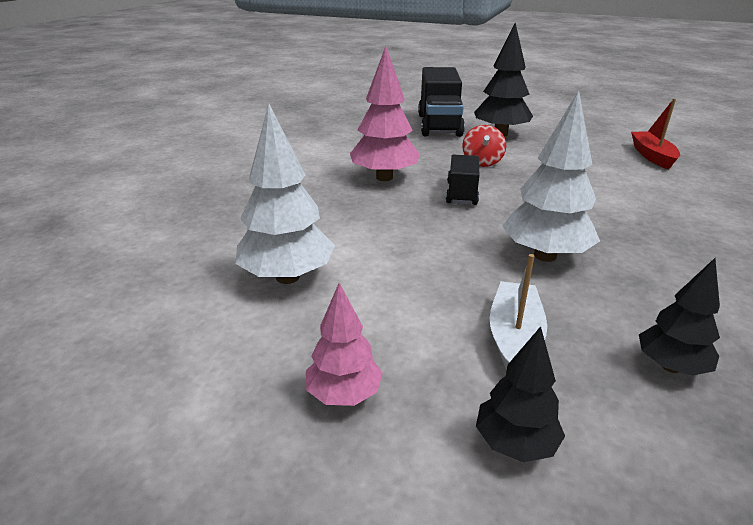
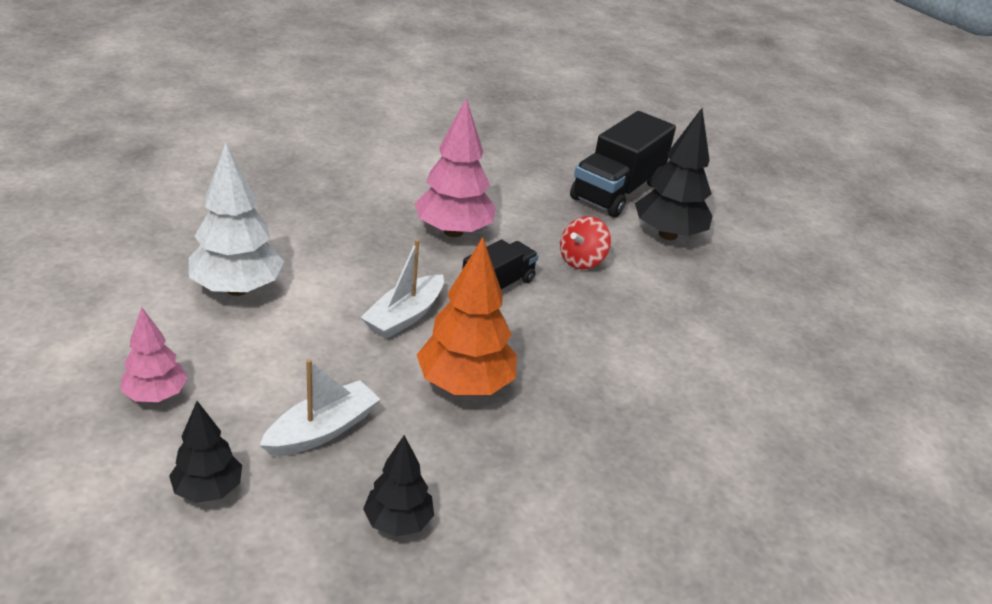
camera: 30 degrees right, 5 degrees up
(438, 236) = (404, 316): none -> white boat
(545, 255) = (465, 385): white tree -> orange tree
(652, 156) = (801, 349): red boat -> none

